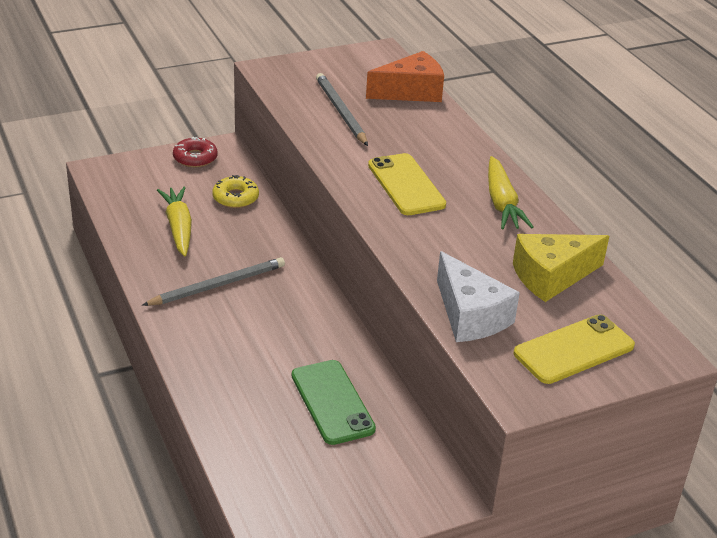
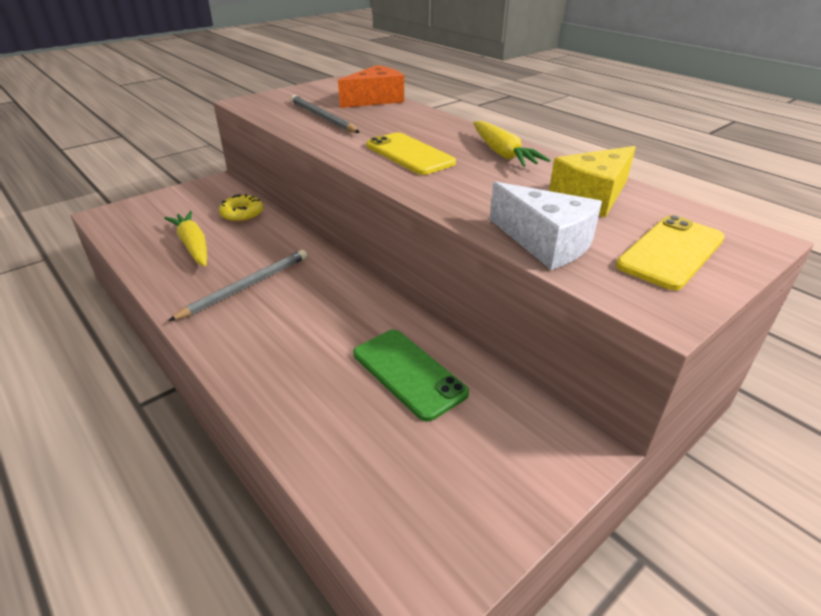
camera: 15 degrees left, 0 degrees up
(195, 158) = (196, 192): red donut -> none

